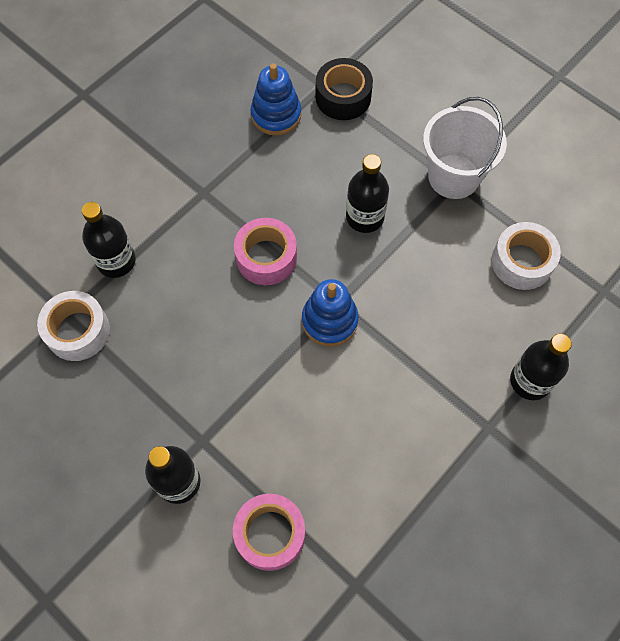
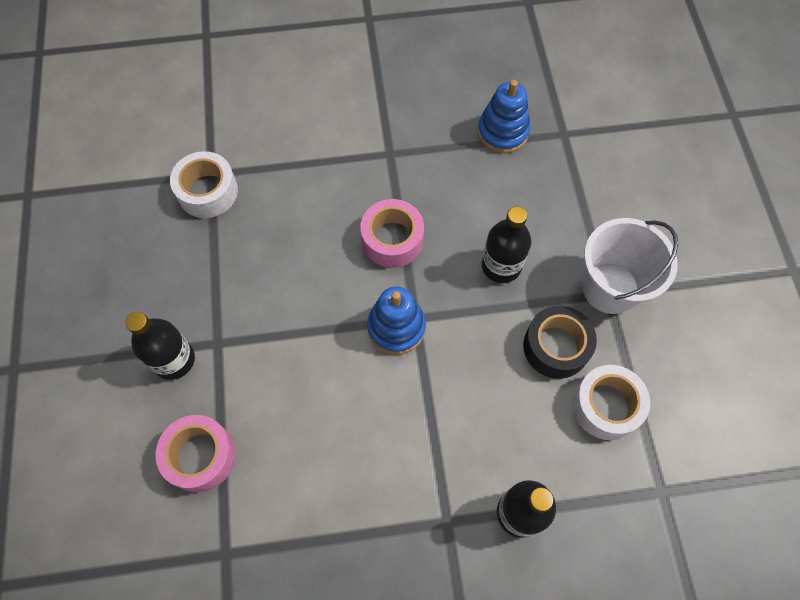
camera: 40 degrees right, 0 degrees up
(116, 261) = (280, 160): black bottle -> none
(343, 97) = (572, 155): black tape -> black tape (556, 347)

